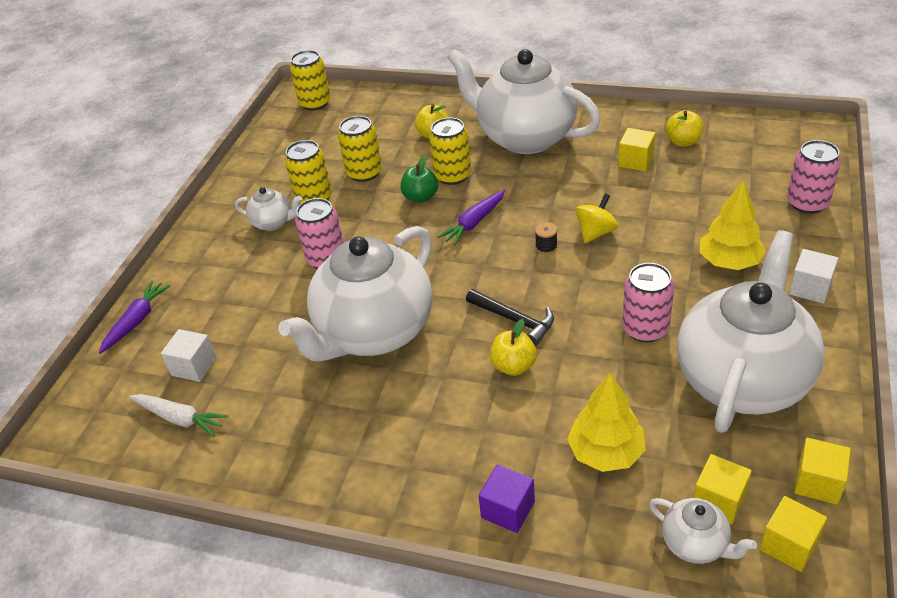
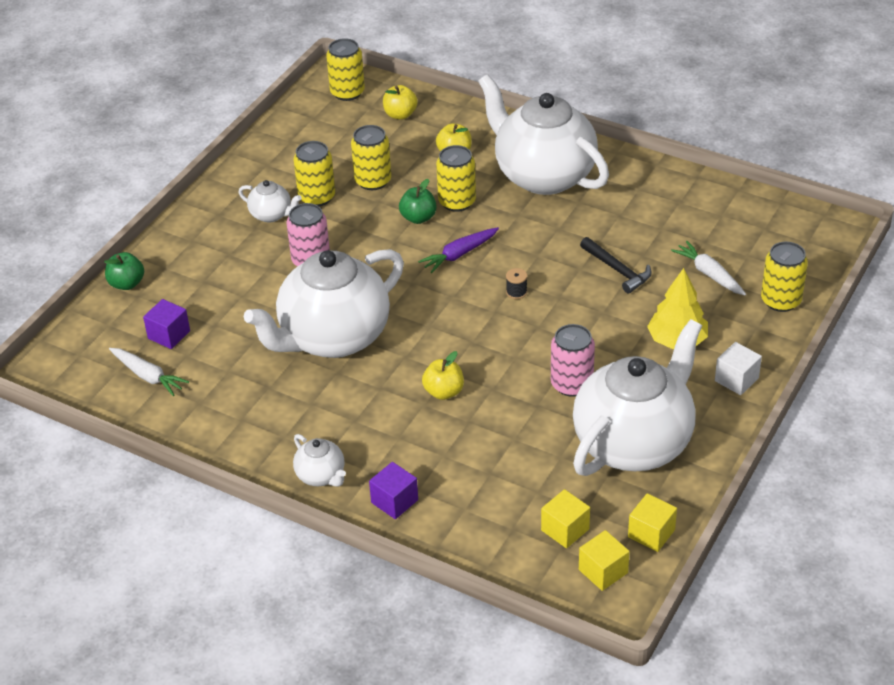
camera: 10 degrees right, 0 degrees up
(136, 321) = (127, 284): purple carrot -> green apple
(194, 366) = (169, 335): white cube -> purple cube
(514, 320) = (460, 352): black hammer -> black hammer (617, 270)
(595, 232) = (568, 287): yellow spinning top -> none
(606, 452) = (491, 476): yellow tree -> none
(635, 161) = (640, 223): yellow cube -> none
(683, 142) = (696, 213): yellow apple -> yellow apple (400, 114)
(695, 544) = (531, 556): white teapot -> white teapot (321, 476)
(725, 193) = (709, 274): none -> white carrot
(807, 203) = (781, 300): pink can -> yellow can

